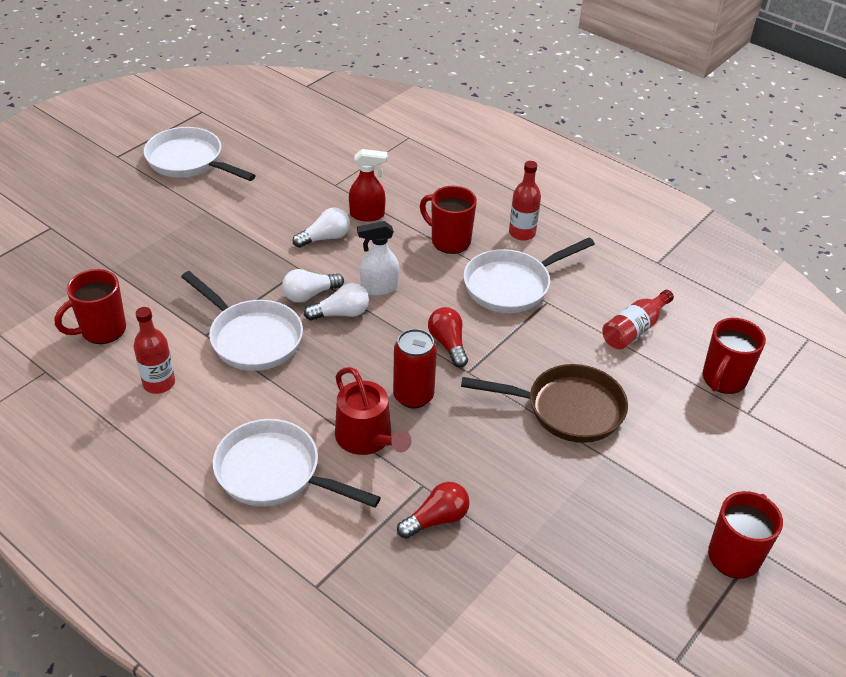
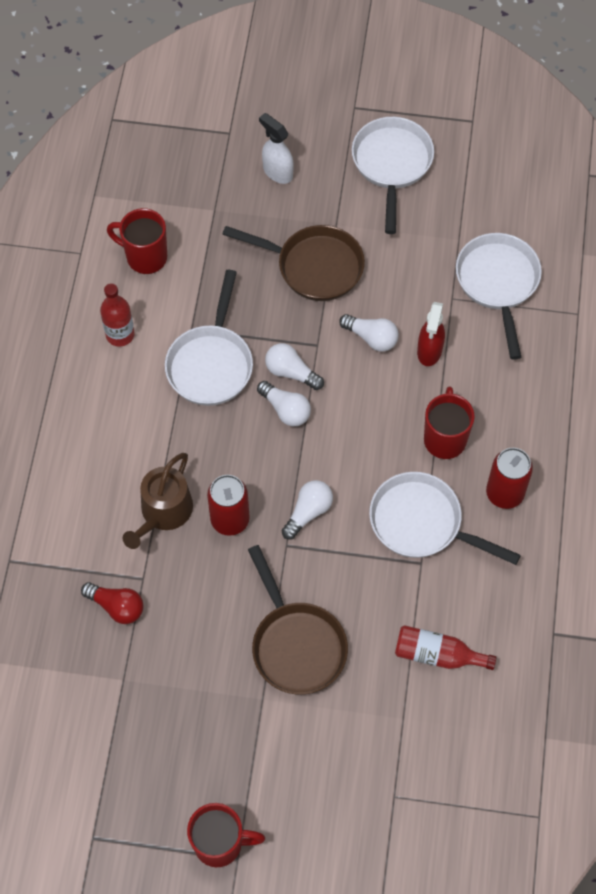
camera: 60 degrees right, 20 degrees up
(229, 238) = (314, 266): none -> brown pan
(274, 473) = (88, 470): white pan -> white pan (498, 283)
(367, 215) = (429, 351): red spray bottle -> red spray bottle turned 45 degrees clockwise
(367, 438) = (163, 512): red watering can -> brown watering can
(379, 288) = (338, 419): white spray bottle -> white spray bottle (277, 172)
(448, 344) = (308, 512): red light bulb -> white light bulb
(522, 233) = (504, 493): red bottle -> red can
(723, 379) = (423, 759): red mug -> none

